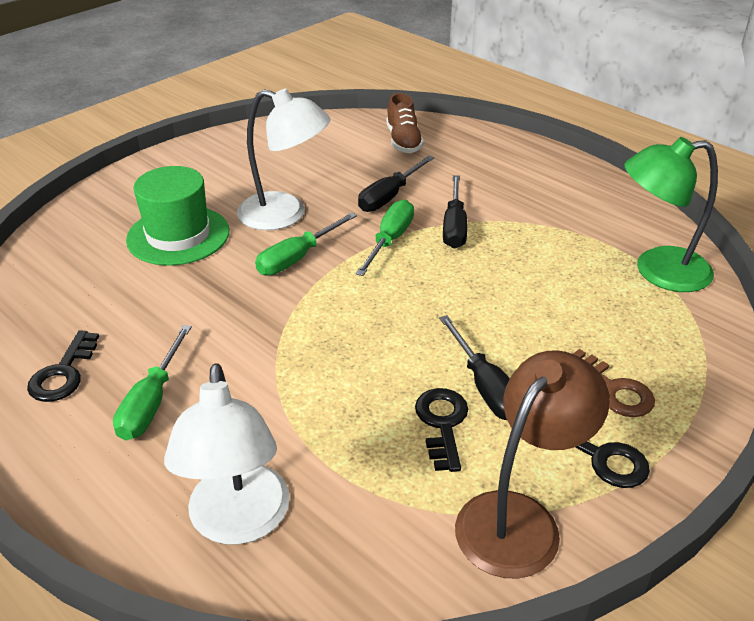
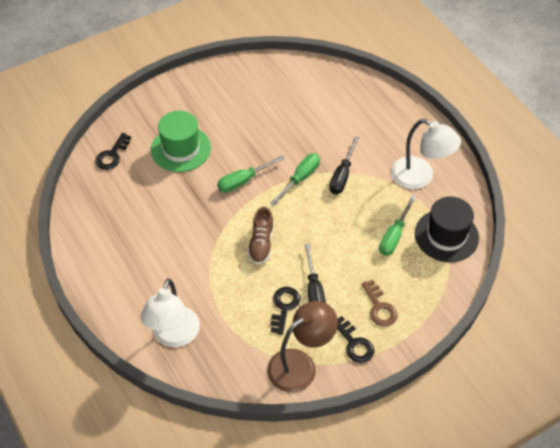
camera: 15 degrees right, 15 degrees up
(63, 373) = (106, 234): black key -> black key (112, 155)
(152, 402) = (147, 261): green screwdriver -> green screwdriver (394, 235)
(285, 215) = (245, 145): white lamp -> white lamp (420, 177)
(389, 196) = (312, 142): black screwdriver -> none
(403, 141) = (339, 93): brown shoe -> brown shoe (261, 243)
(657, 271) = (446, 235): green lamp -> black hat

